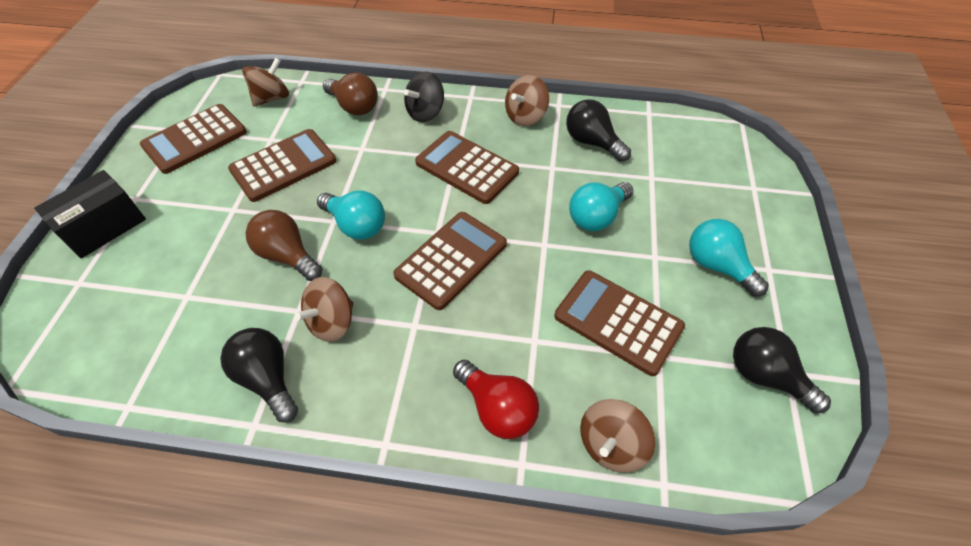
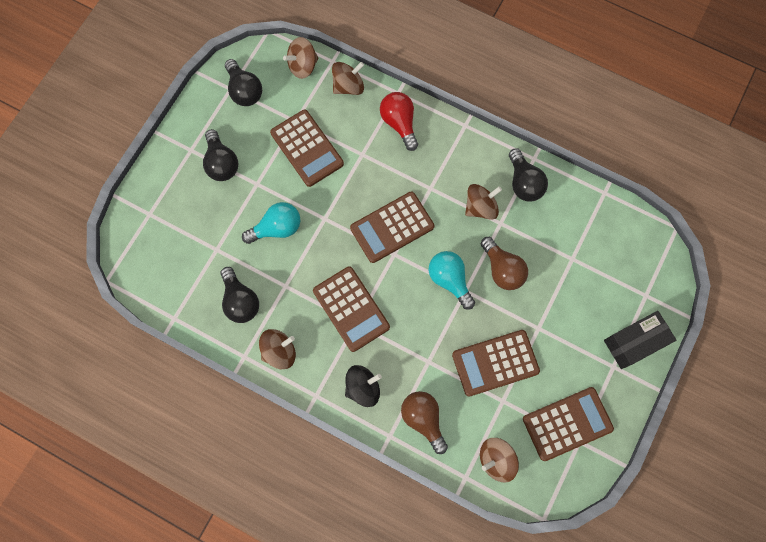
camera: 160 degrees left, 20 degrees up
(707, 455) = (303, 66): none -> brown spinning top
(717, 266) = (221, 163): turquoise light bulb -> black light bulb

